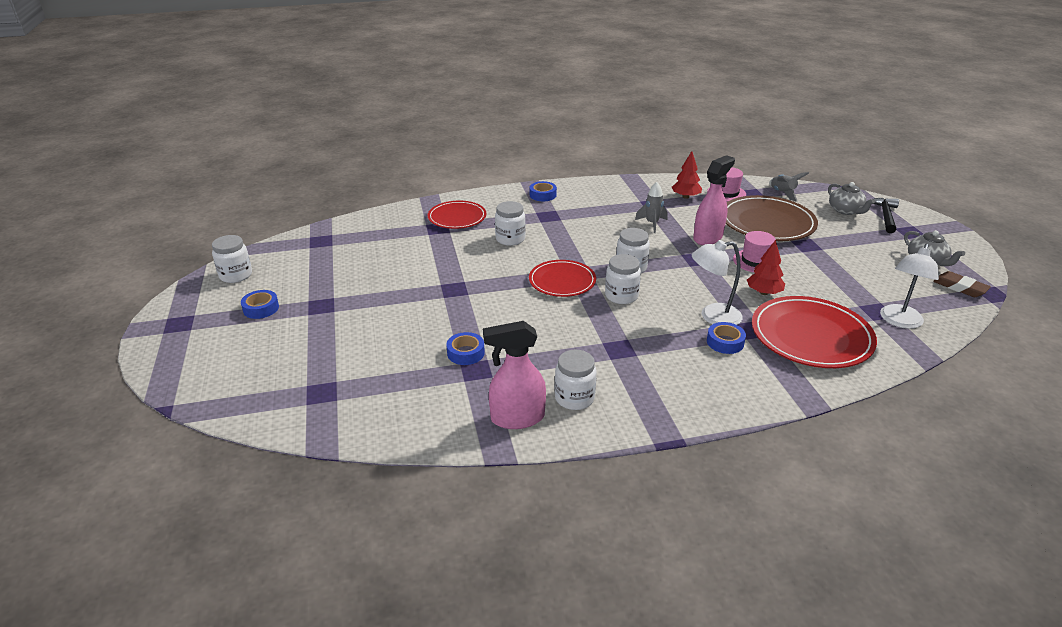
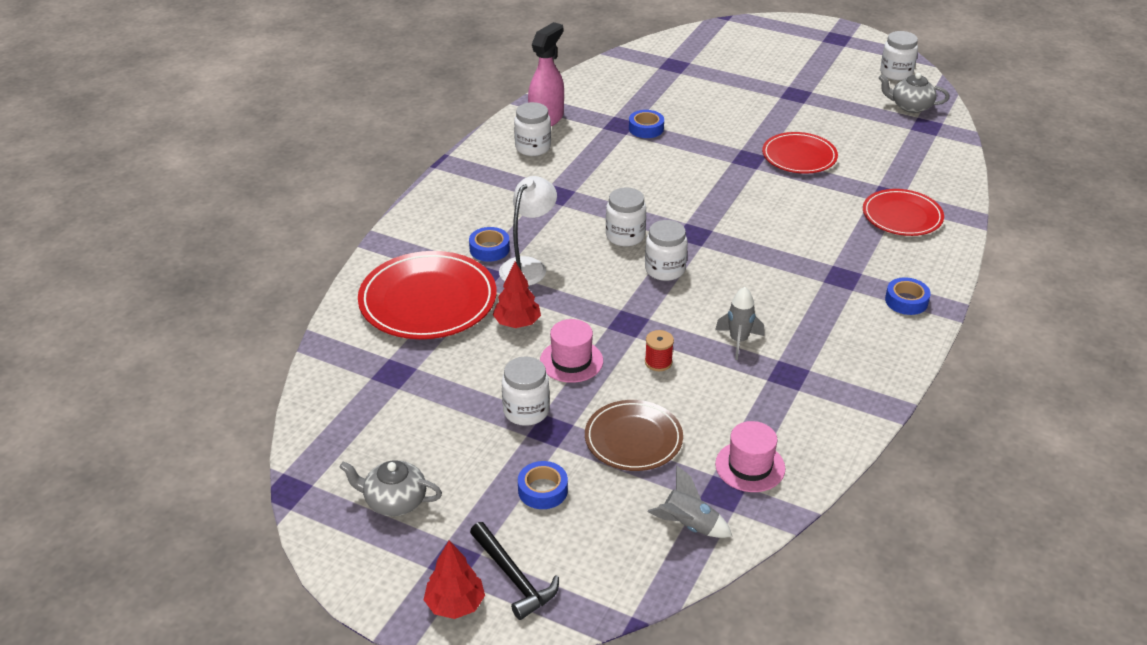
camera: 130 degrees right, 5 degrees up
(261, 308) = (822, 71): blue tape -> blue tape (543, 490)
(510, 239) = (812, 227): white jar -> white jar (526, 411)
(562, 281) = (691, 217): red plate -> red plate (799, 156)
(685, 197) = (779, 418): red tree -> red tree (455, 604)
(708, 237) = (658, 362): pink spray bottle -> red spool
(767, 223) = (633, 439): brown plate -> brown plate, size x0.63
(845, 210) = (573, 548): grey teapot -> grey teapot (910, 106)
(899, 321) = (363, 372): white lamp -> none
(960, 287) = (329, 475): brown eraser -> none

